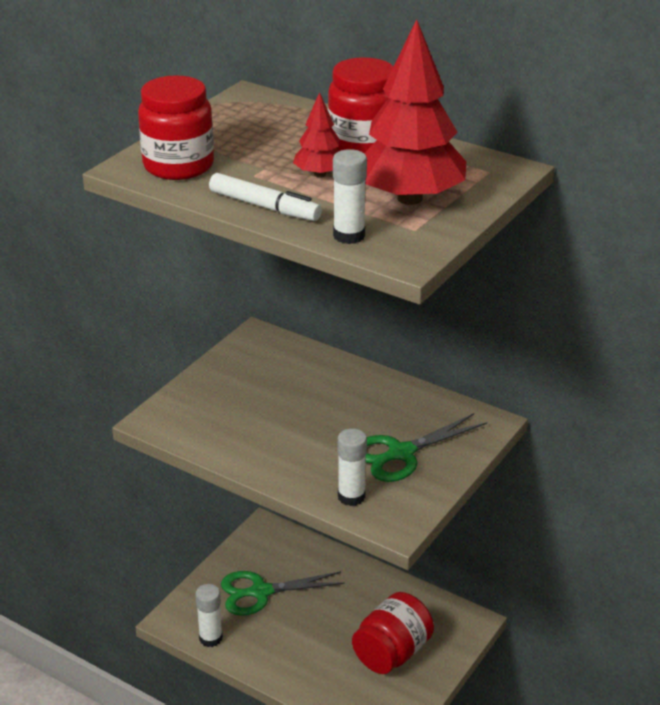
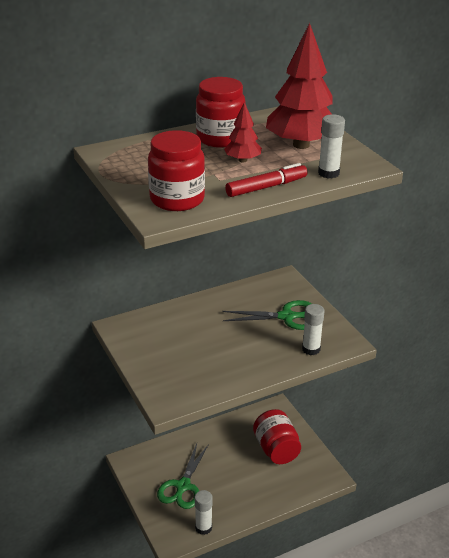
camera: 60 degrees left, 0 degrees up
(264, 207) = (266, 187): white marker -> red marker
(401, 453) = (286, 317): green scissors -> green scissors turned 90 degrees counterclockwise

